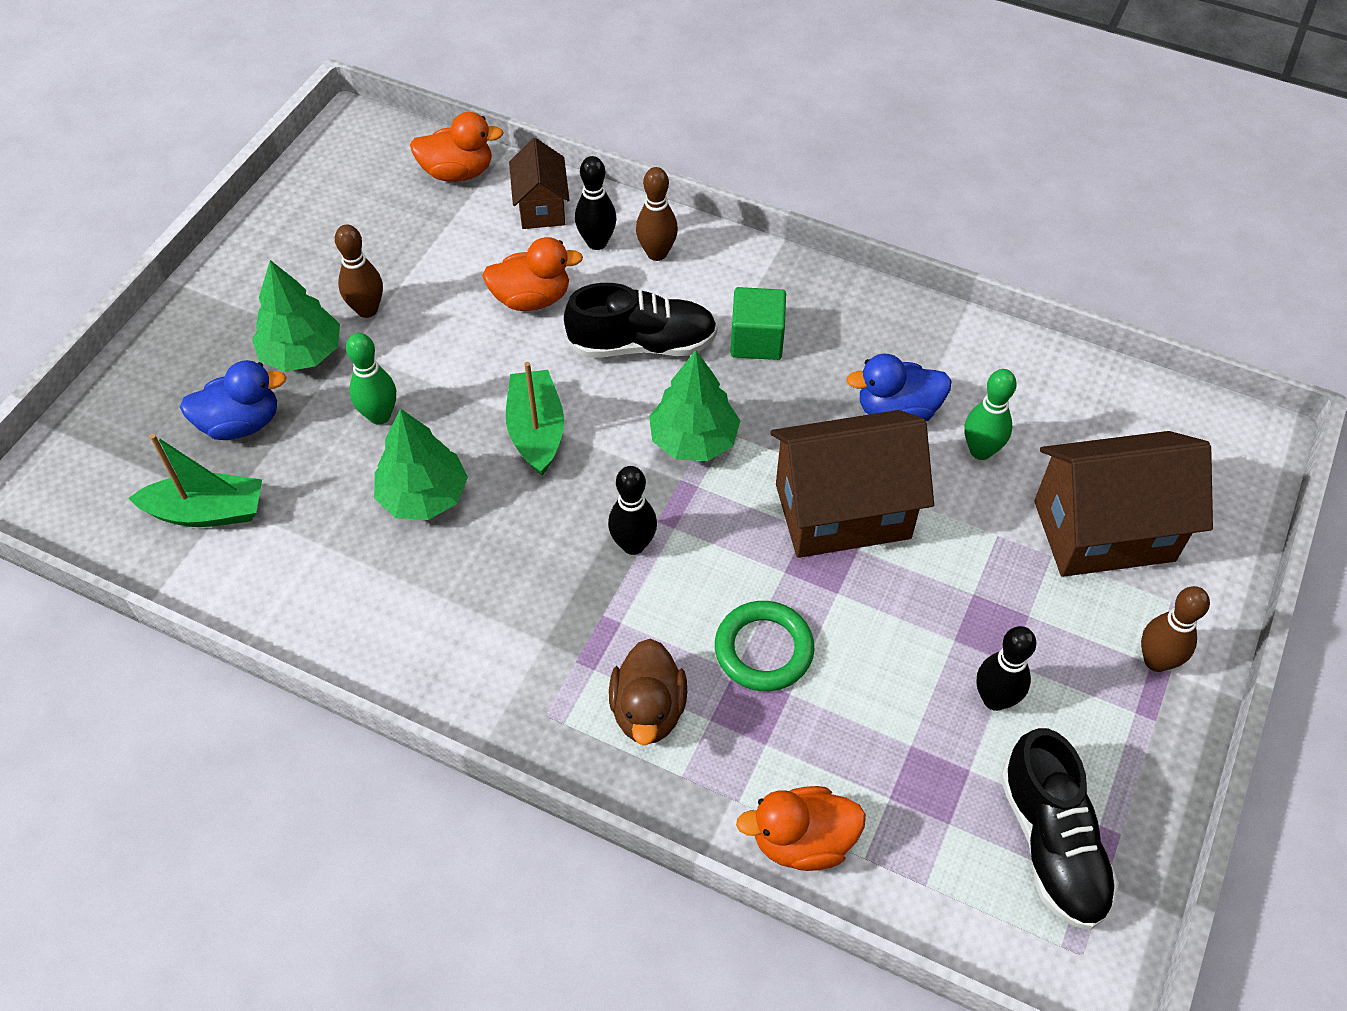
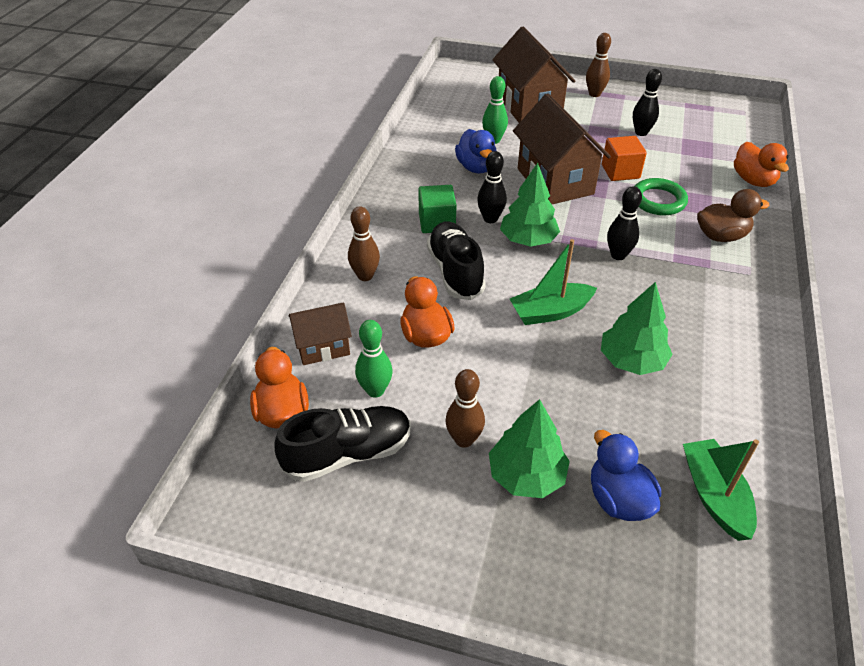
camera: 100 degrees left, 10 degrees down
(379, 416) = (572, 403): green bowling pin -> green bowling pin (375, 390)
(597, 242) = (359, 309): black bowling pin -> black bowling pin (490, 219)
(860, 619) = (620, 171): none -> orange cube
(1051, 844) = (702, 117): black shoe -> black shoe (348, 453)

